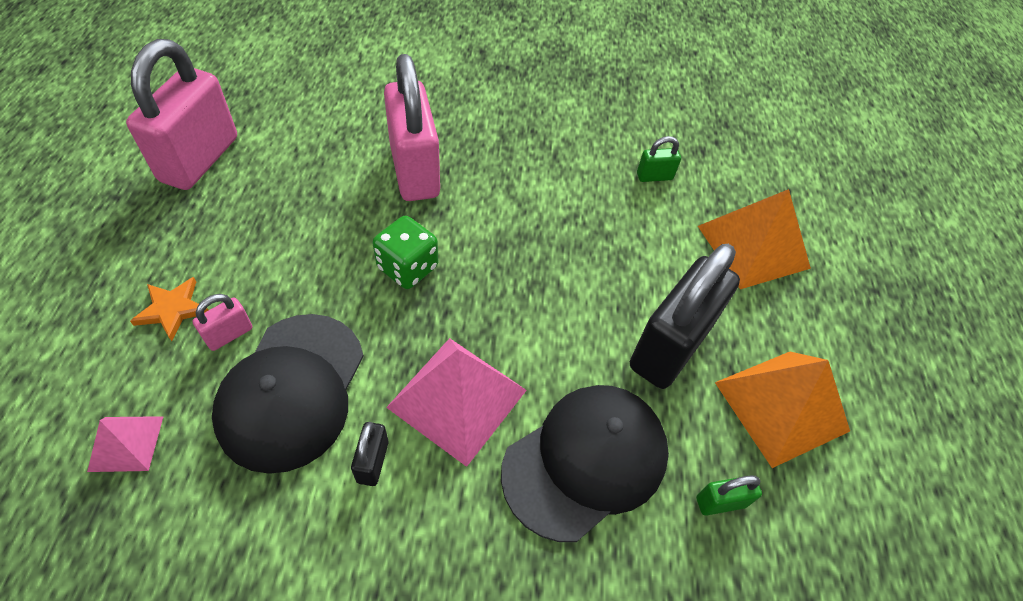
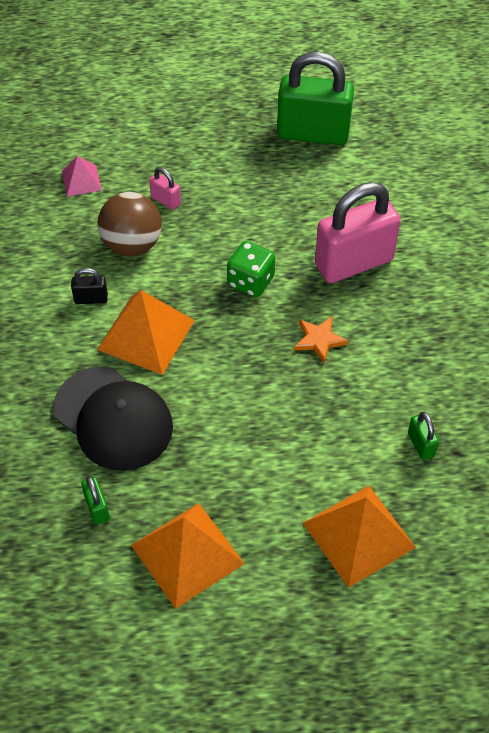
camera: 85 degrees right, 0 degrees up
(172, 309) = (177, 167): orange star -> orange star (319, 340)
(199, 159) = (313, 133): pink padlock -> green padlock
(292, 390) = (132, 244): black cap -> brown ball
(457, 398) = (146, 334): pink pyramid -> orange pyramid
(670, 346) = (225, 468): black padlock -> none

